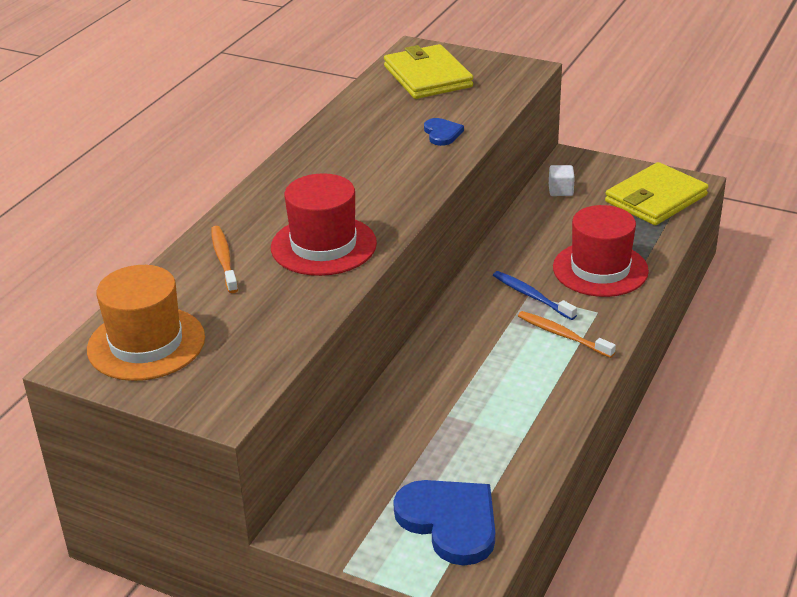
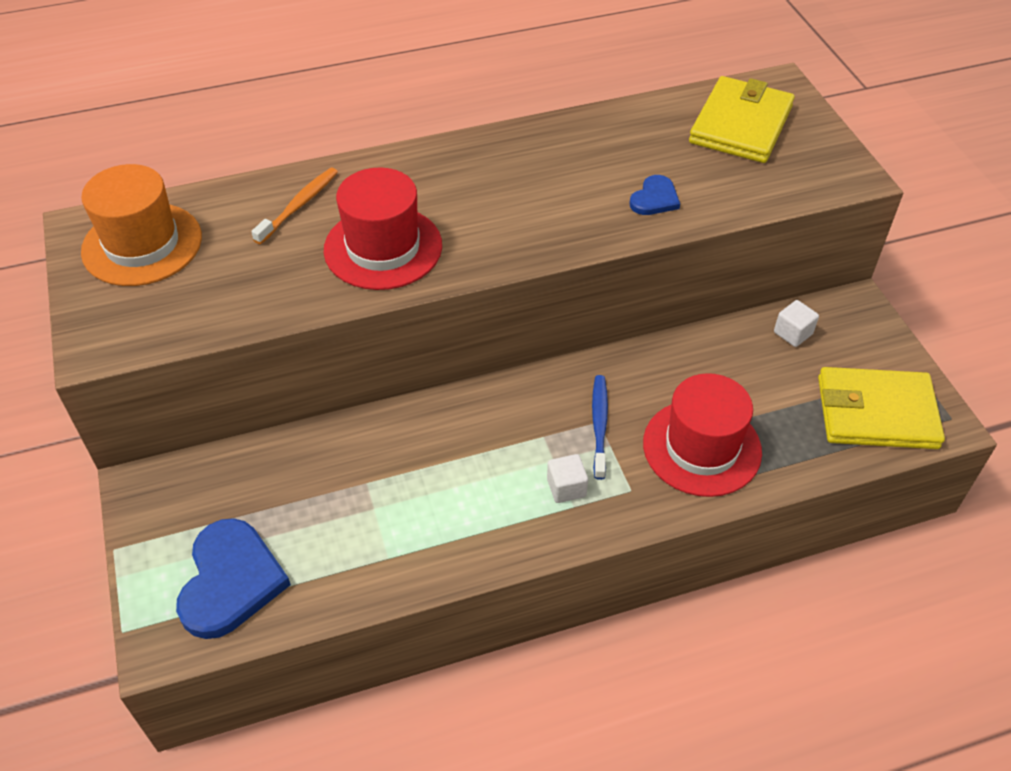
camera: 45 degrees right, 15 degrees up
(563, 335) = (566, 488): orange toothbrush -> white cube

